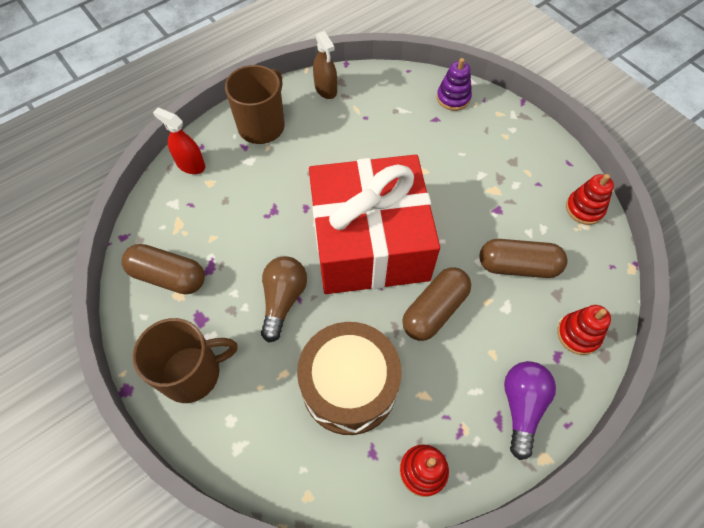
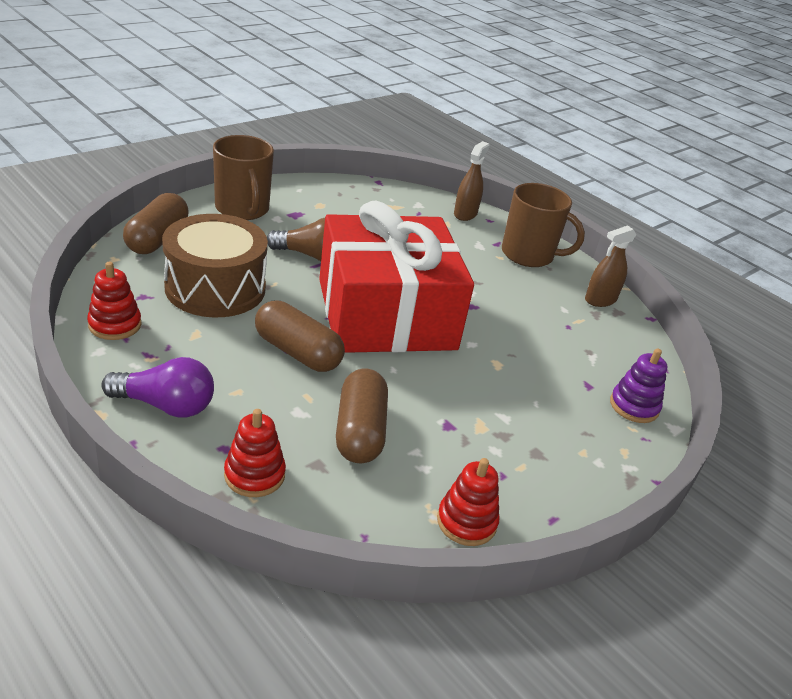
camera: 80 degrees right, 25 degrees down
(168, 276) = (339, 200): brown capsule -> brown capsule (157, 239)
(190, 165) = (465, 214): red spray bottle -> brown spray bottle

